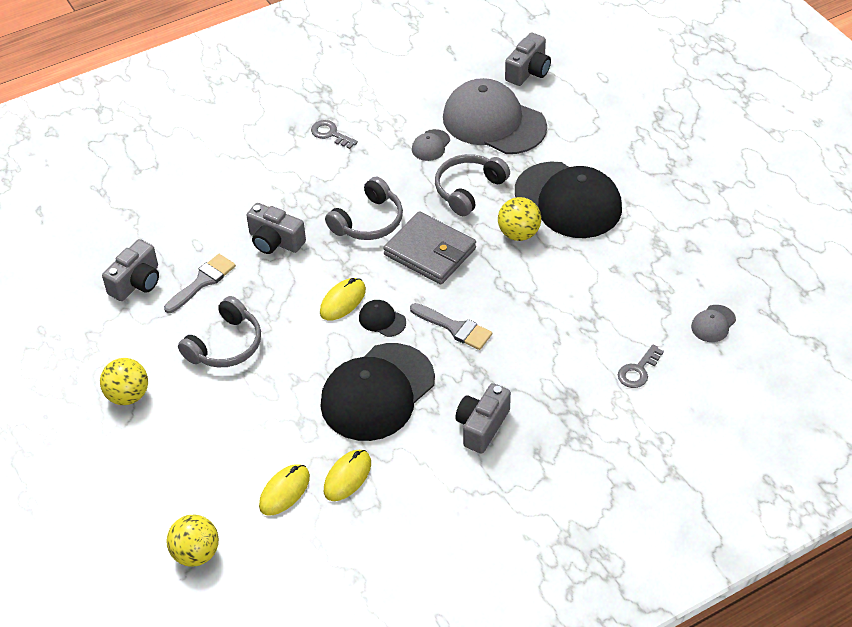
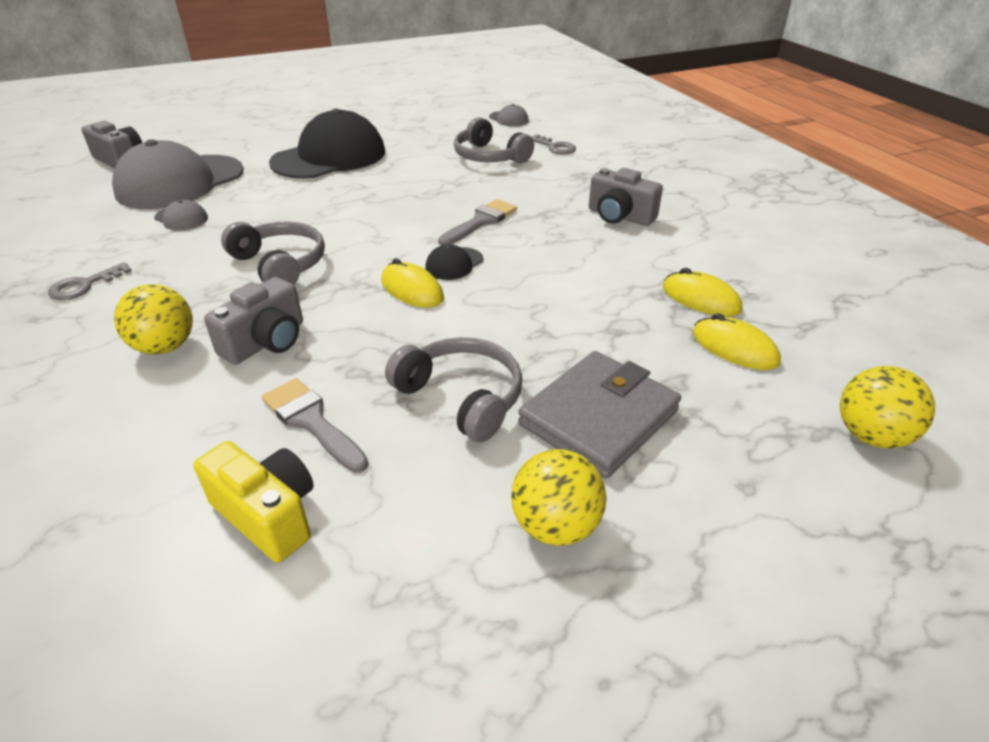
camera: 85 degrees left, 10 degrees down
(137, 282) = (268, 514): grey camera -> yellow camera
(377, 392) = (569, 272): black cap -> none
(430, 252) = (358, 228): grey wallet -> grey wallet (598, 417)
(468, 190) = (275, 202): grey headphones -> grey headphones (489, 157)
(519, 234) = (360, 181): yellow ball -> yellow ball (165, 347)

